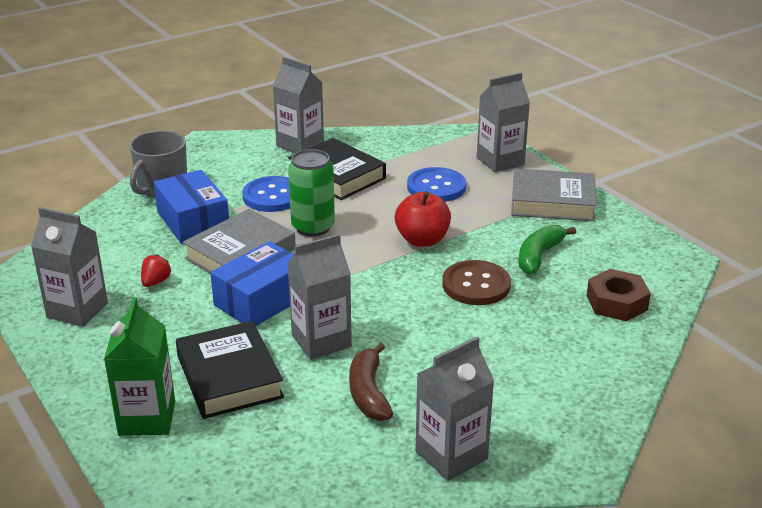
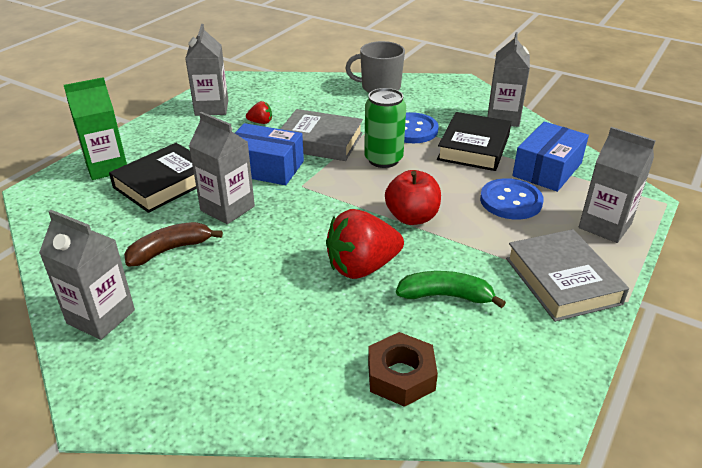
camera: 65 degrees right, 5 degrees up
(193, 221) = (347, 111): blue box -> blue box (547, 169)
(476, 285) = (362, 267): brown button -> red strawberry

